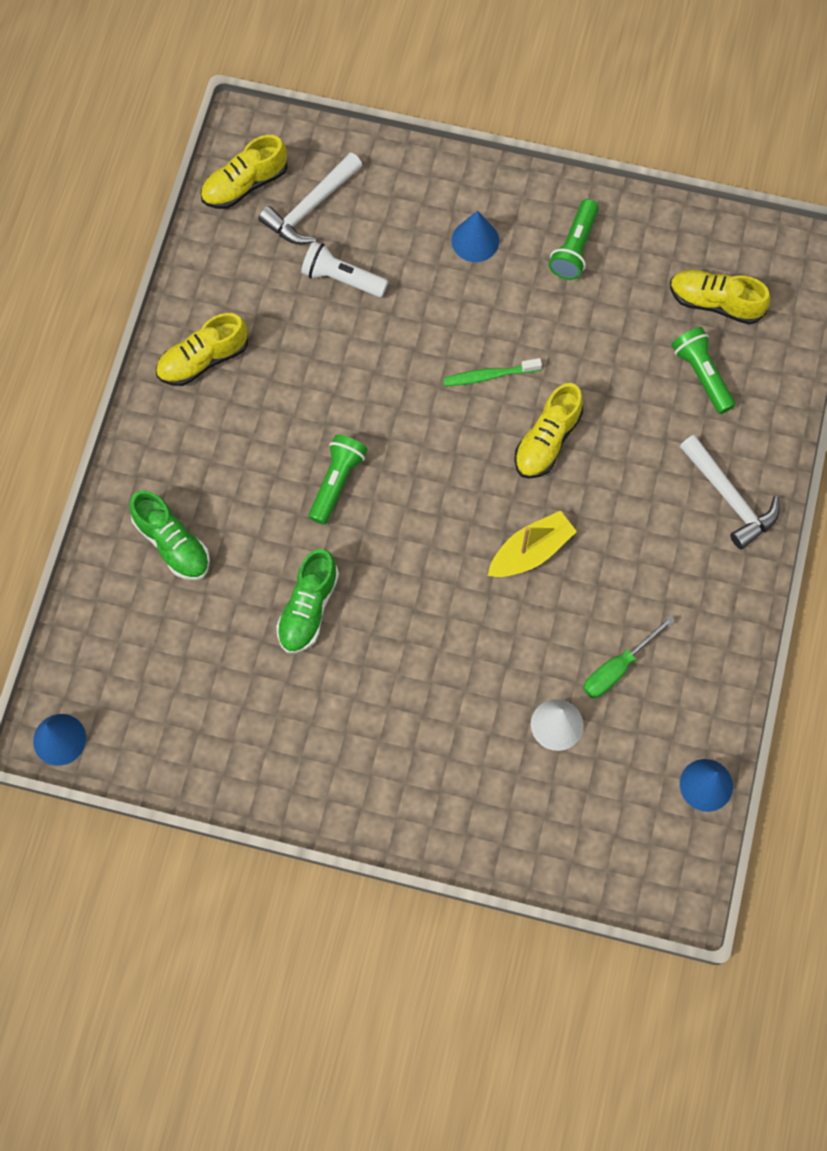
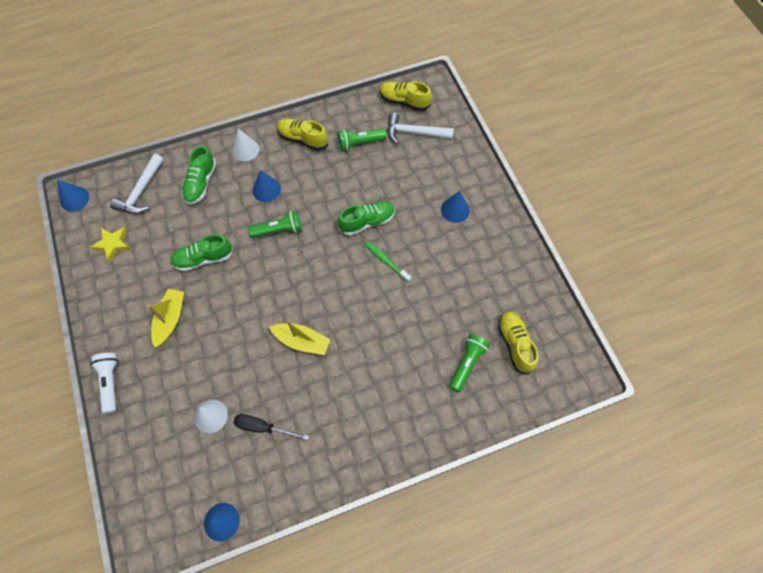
camera: 55 degrees right, 5 degrees down
(159, 449) = (245, 149): none -> white cone
(187, 722) = (113, 244): none -> yellow star
(255, 460) = (266, 190): none -> blue cone
(341, 278) = (388, 167): white flashlight -> white flashlight (110, 382)
(375, 703) = (170, 319): none -> yellow boat
(410, 361) = (367, 222): none -> green shoe
(547, 440) = (370, 310): yellow shoe -> none
(574, 248) = (488, 256): green flashlight -> green flashlight (359, 143)
(617, 668) = (263, 427): green screwdriver -> black screwdriver
(730, 498) = (405, 425): white hammer -> white hammer (141, 191)

